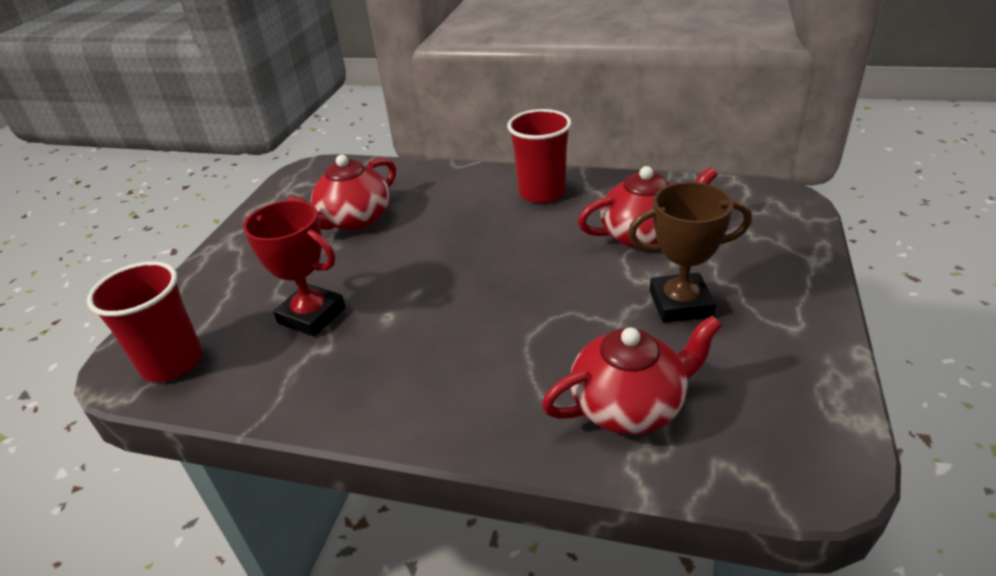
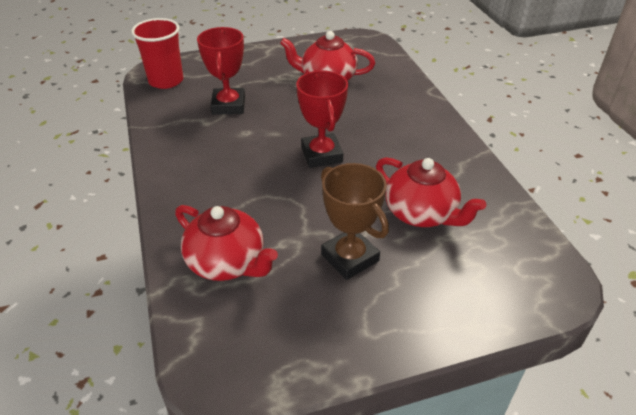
camera: 55 degrees right, 5 degrees up
(493, 269) = (321, 155): none -> red trophy
(542, 192) = (432, 143): red cup -> none

